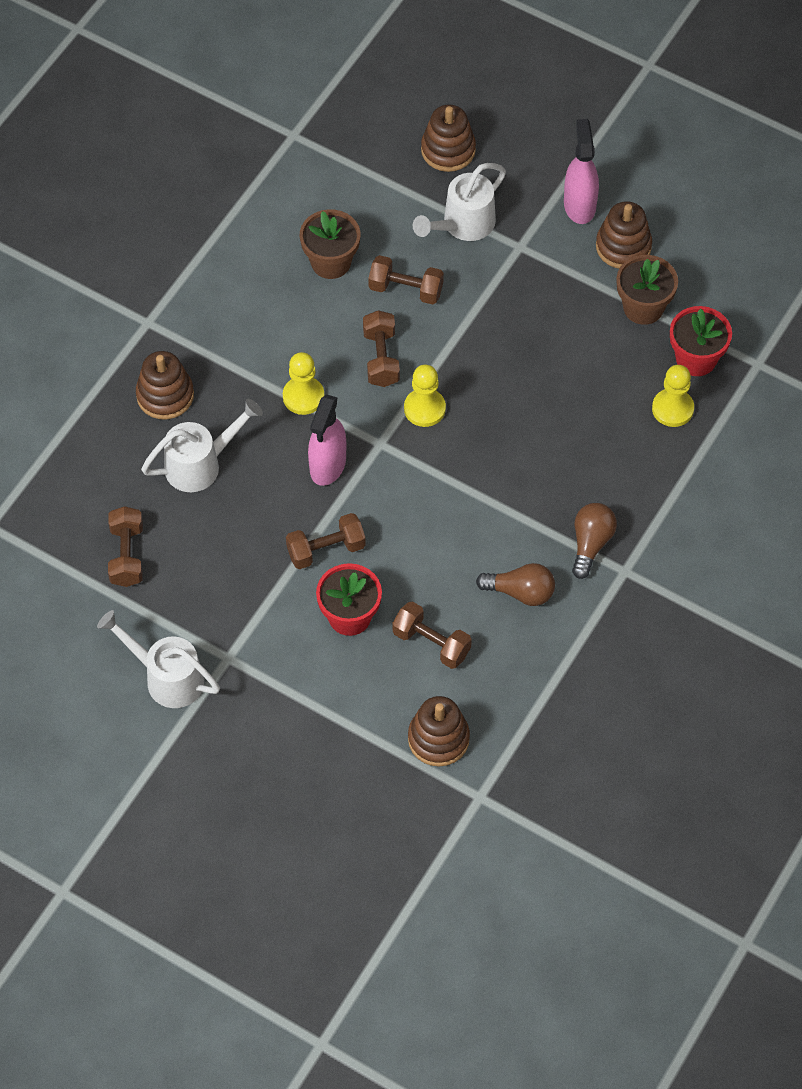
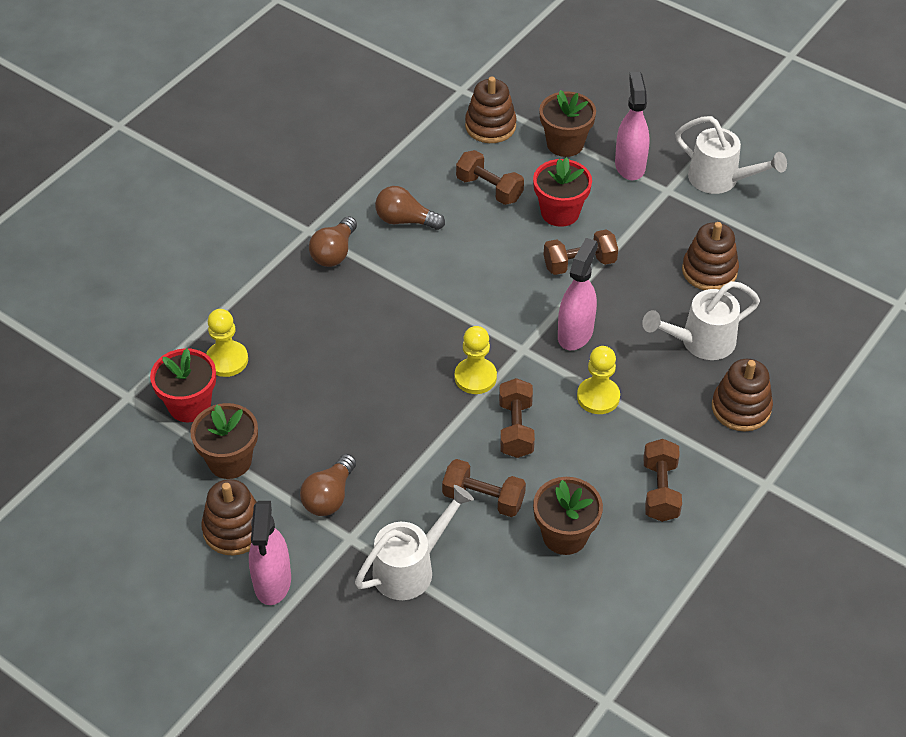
camera: 175 degrees left, 10 degrees down
(127, 555) = (765, 271): brown dumbbell -> brown dumbbell (660, 491)
(271, 690) = (630, 165): none -> pink spray bottle
(347, 718) = (565, 144): none -> brown flower pot
(448, 150) = (416, 665): brown stacking toy -> brown stacking toy (709, 271)
(545, 281) = (329, 496): none -> brown light bulb

